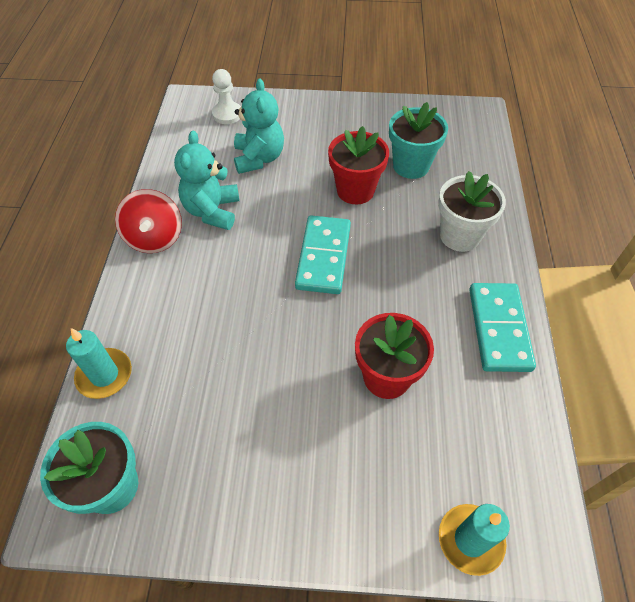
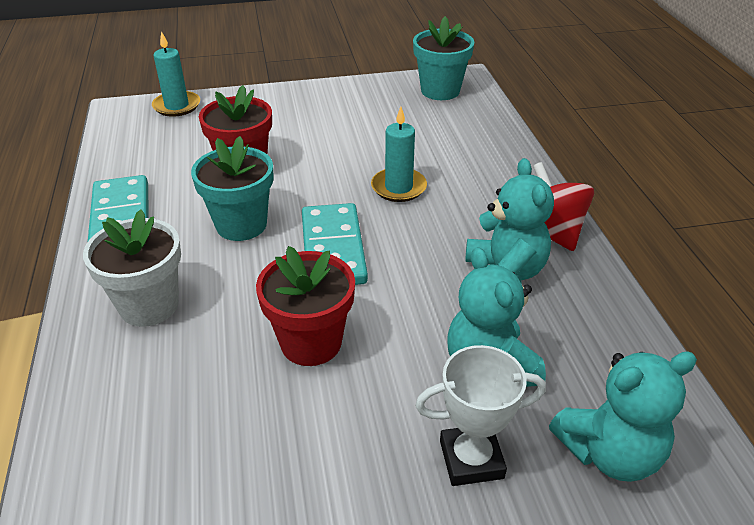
camera: 165 degrees right, 15 degrees down
(104, 375) = (497, 132): turquoise candle -> turquoise candle (398, 187)
(227, 114) = (609, 453): white pawn -> turquoise teddy bear
(292, 123) = (471, 459): none -> white trophy
(411, 166) = (220, 408): turquoise flower pot -> turquoise flower pot (241, 225)

